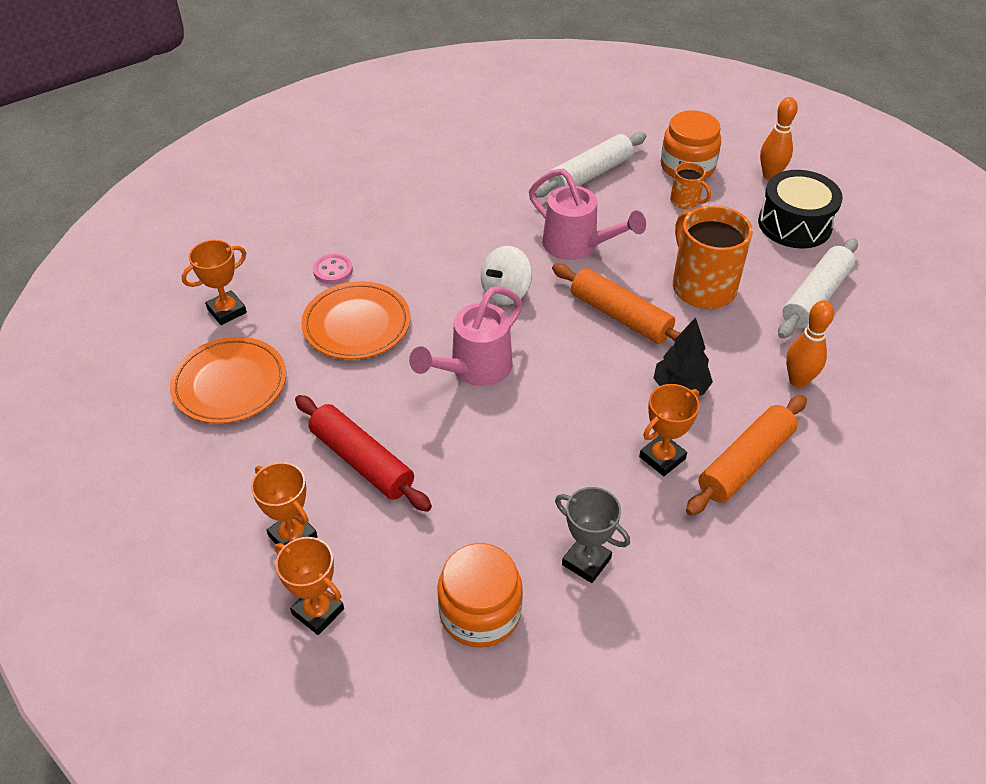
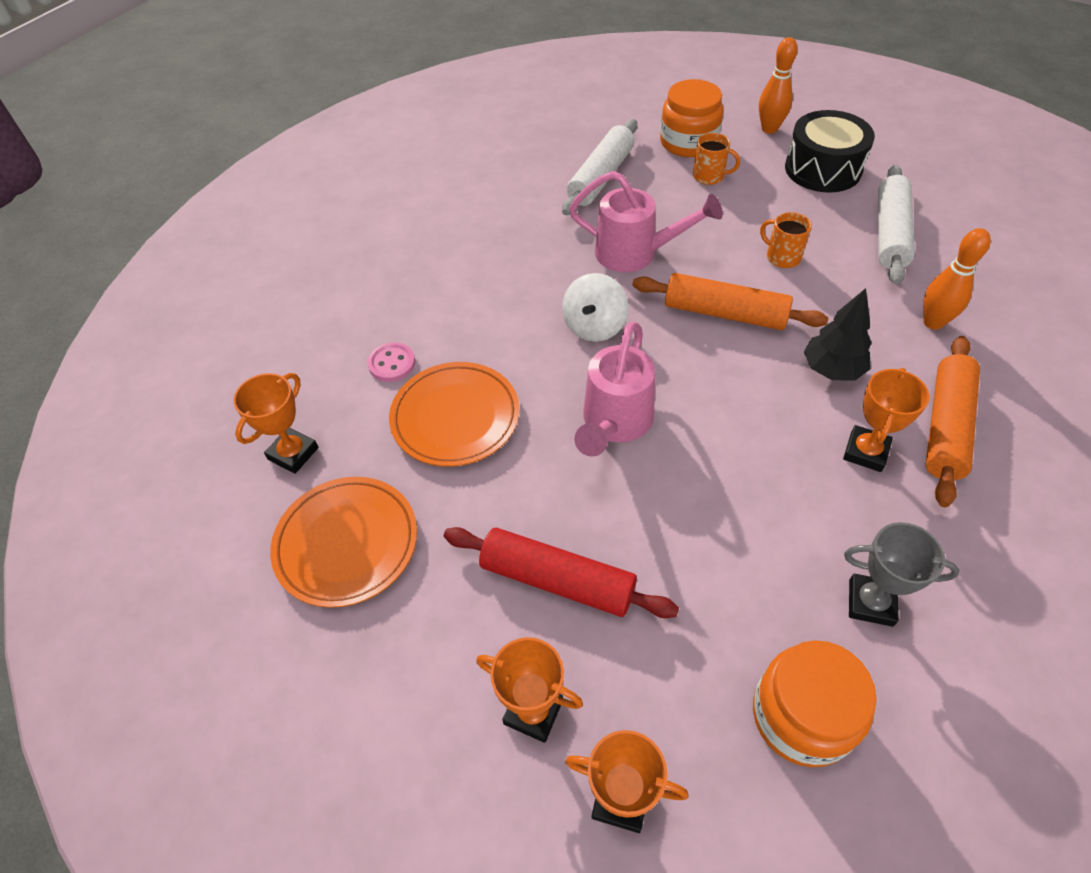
camera: 20 degrees left, 5 degrees up
(702, 287) = (782, 257): orange mug -> orange mug, size x0.50

